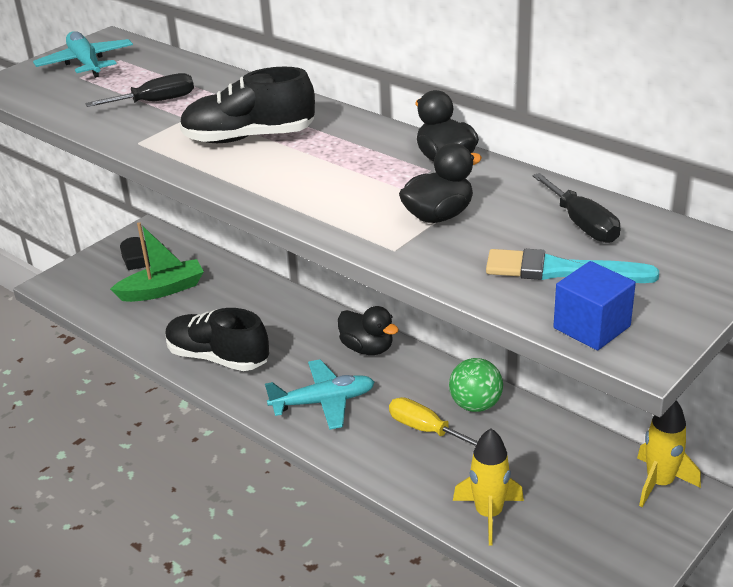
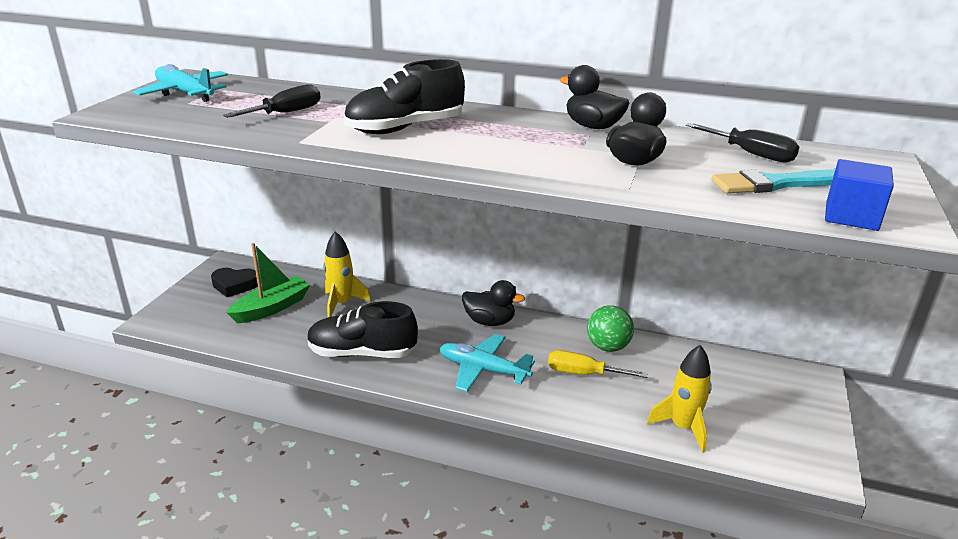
camera: 25 degrees left, 5 degrees down
(324, 402) = (483, 370): turquoise plane -> turquoise plane turned 120 degrees counterclockwise
(659, 483) = (784, 374): yellow rocket -> yellow rocket (341, 304)

